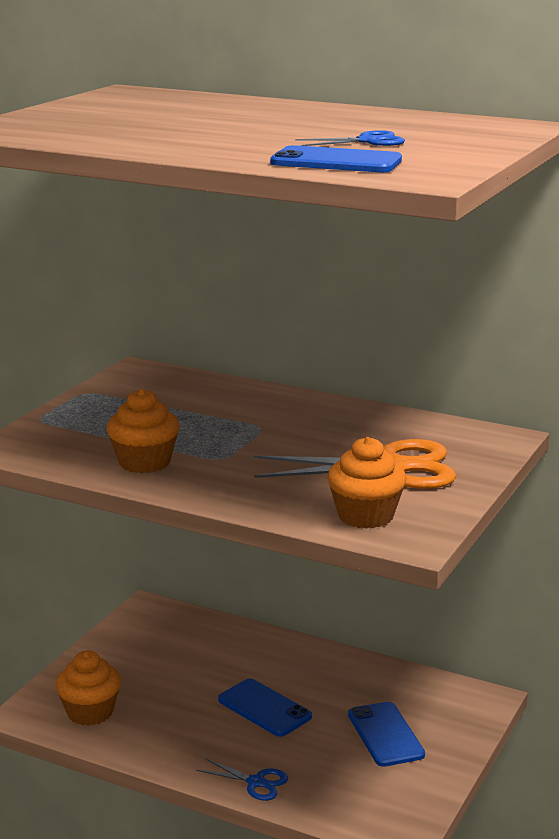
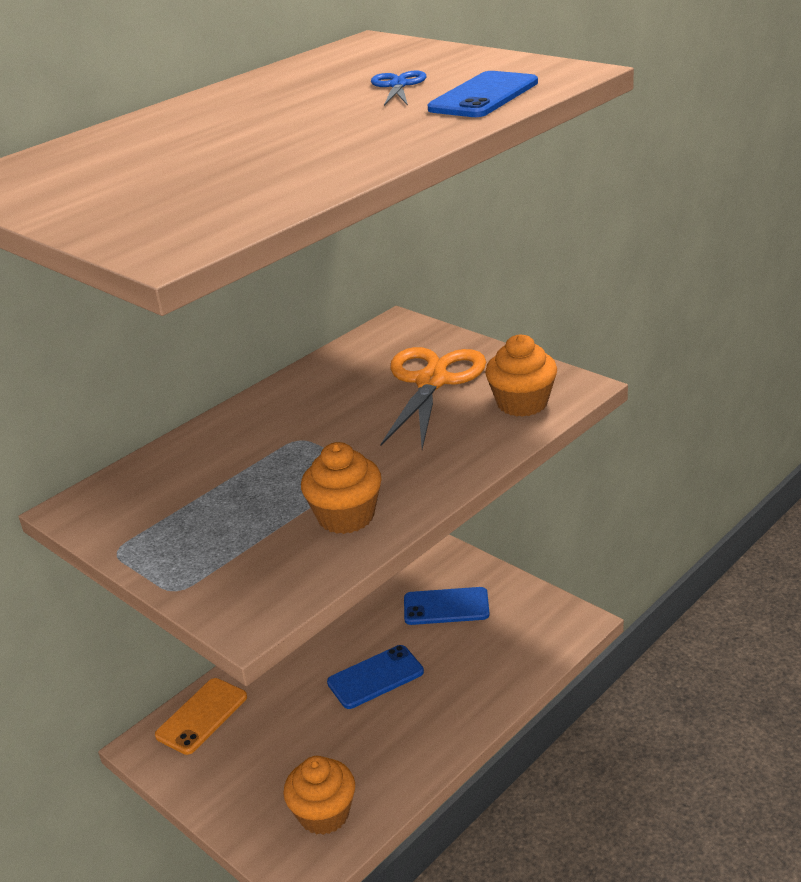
camera: 70 degrees left, 10 degrees up
(187, 626) = (202, 716): none -> orange phone
(256, 782) = (485, 698): blue scissors -> none

